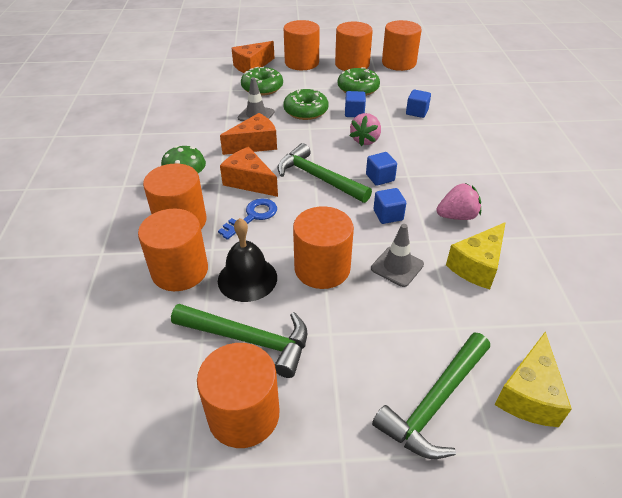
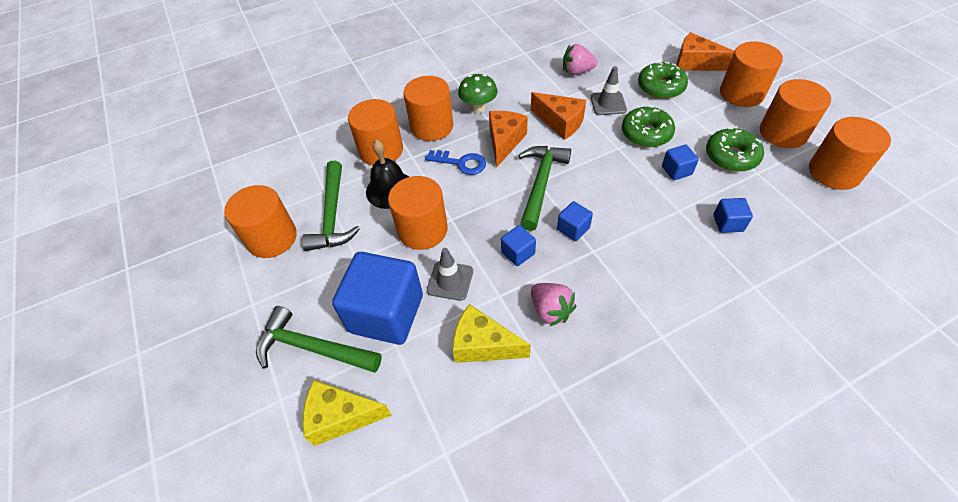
camera: 70 degrees right, 10 degrees up
(365, 140) = (631, 196): pink strawberry -> pink strawberry (577, 71)
(415, 325) = (386, 313): none -> blue cube

